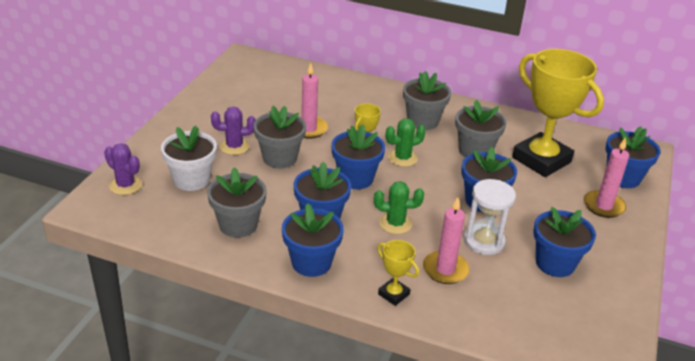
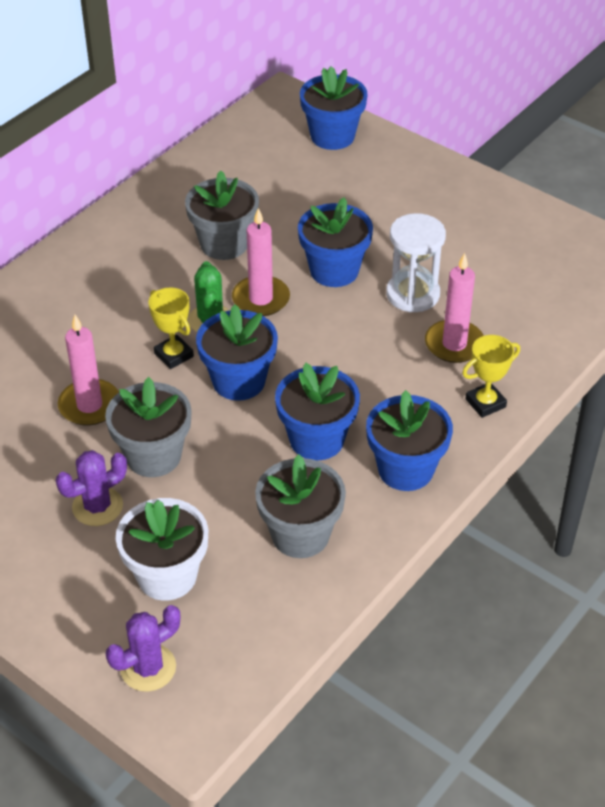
camera: 70 degrees left, 10 degrees up
(234, 146) = (97, 506): purple cactus -> purple cactus turned 45 degrees clockwise
(395, 223) = (352, 366): green cactus -> none
(423, 121) = (128, 274): grey flower pot -> none
(541, 160) = (269, 190): yellow trophy -> none
(555, 263) = (468, 248): blue flower pot -> none
(603, 206) = (380, 172): pink candle -> pink candle (261, 299)

